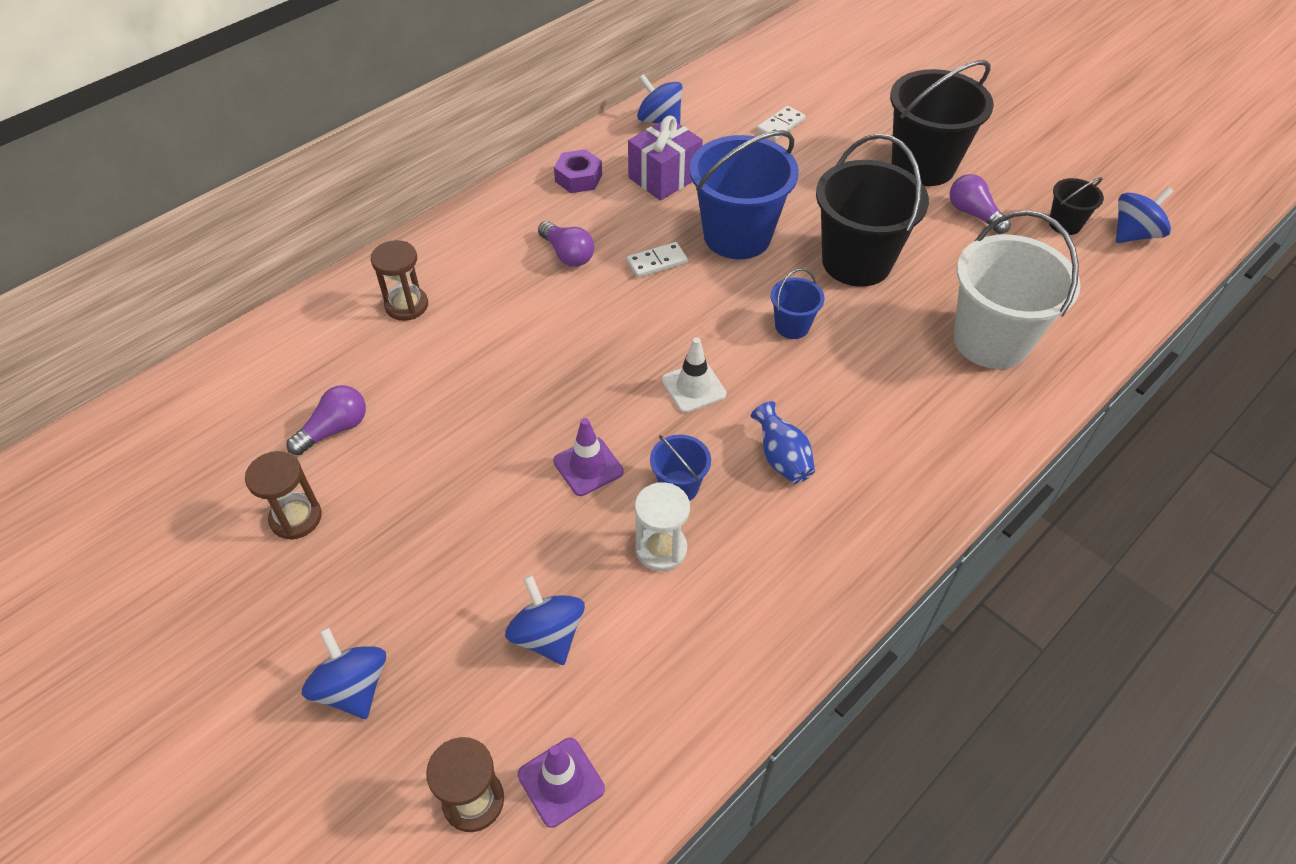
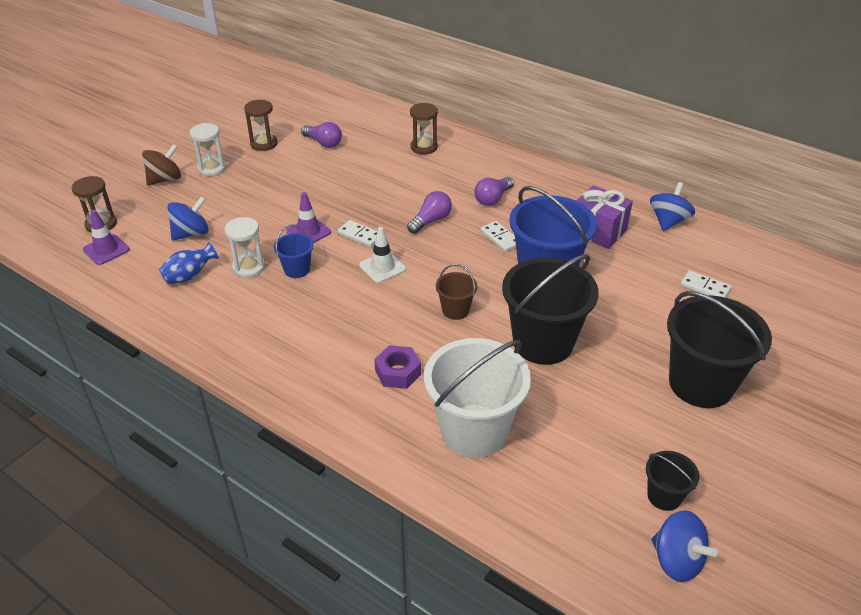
camera: 80 degrees right, 10 degrees down
(347, 604) = (212, 168): none -> white hourglass
(353, 688) = (165, 179): blue spinning top -> brown spinning top
(578, 178) = (575, 192): purple nut -> purple nut (398, 372)
(613, 405) = (360, 235): none -> white domino
(781, 458) = (326, 313): blue vase -> blue vase (190, 276)
(792, 326) = (455, 310): blue bucket -> brown bucket
(973, 214) = (644, 421): purple light bulb -> purple light bulb (431, 221)

